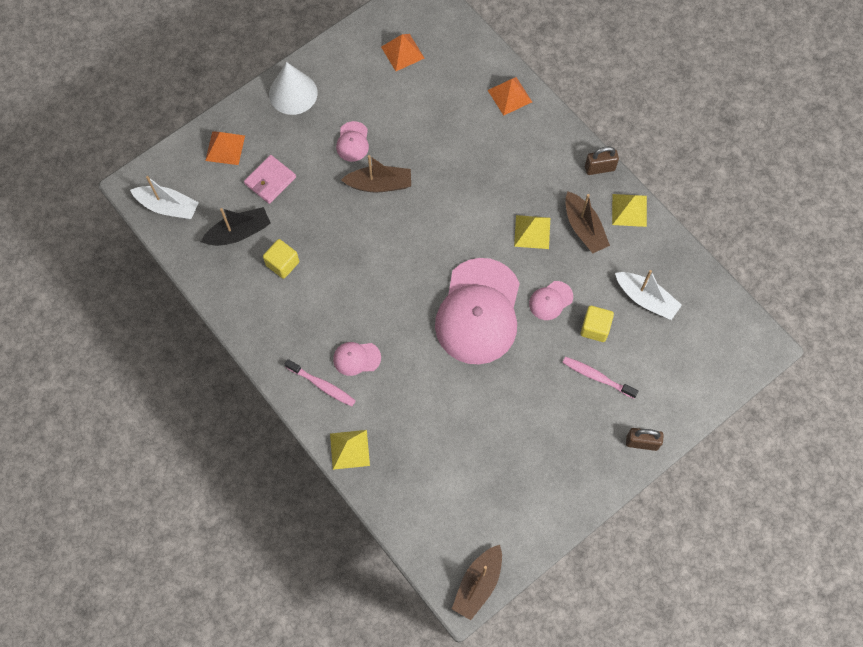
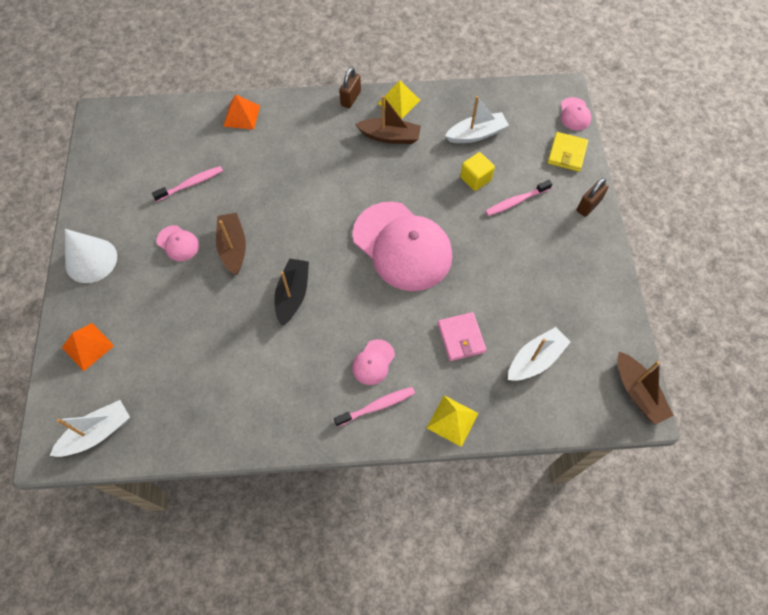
camera: 55 degrees left, 5 degrees down
(239, 232) = (178, 386): black boat -> black boat (293, 295)
(270, 181) = (153, 329): pink wallet -> pink wallet (461, 338)
(282, 264) = (238, 367): yellow cube -> none
(379, 184) = (233, 247): brown boat -> brown boat turned 45 degrees counterclockwise
(402, 52) = (135, 160): orange pyramid -> none
(413, 109) = (191, 184): none -> pink toothbrush
(449, 483) = (535, 359): none -> white boat
(532, 232) = (365, 170): yellow pyramid -> none
(550, 300) = (431, 193): pink cap -> pink cap (574, 114)
(687, 391) = (567, 153): none -> yellow wallet

